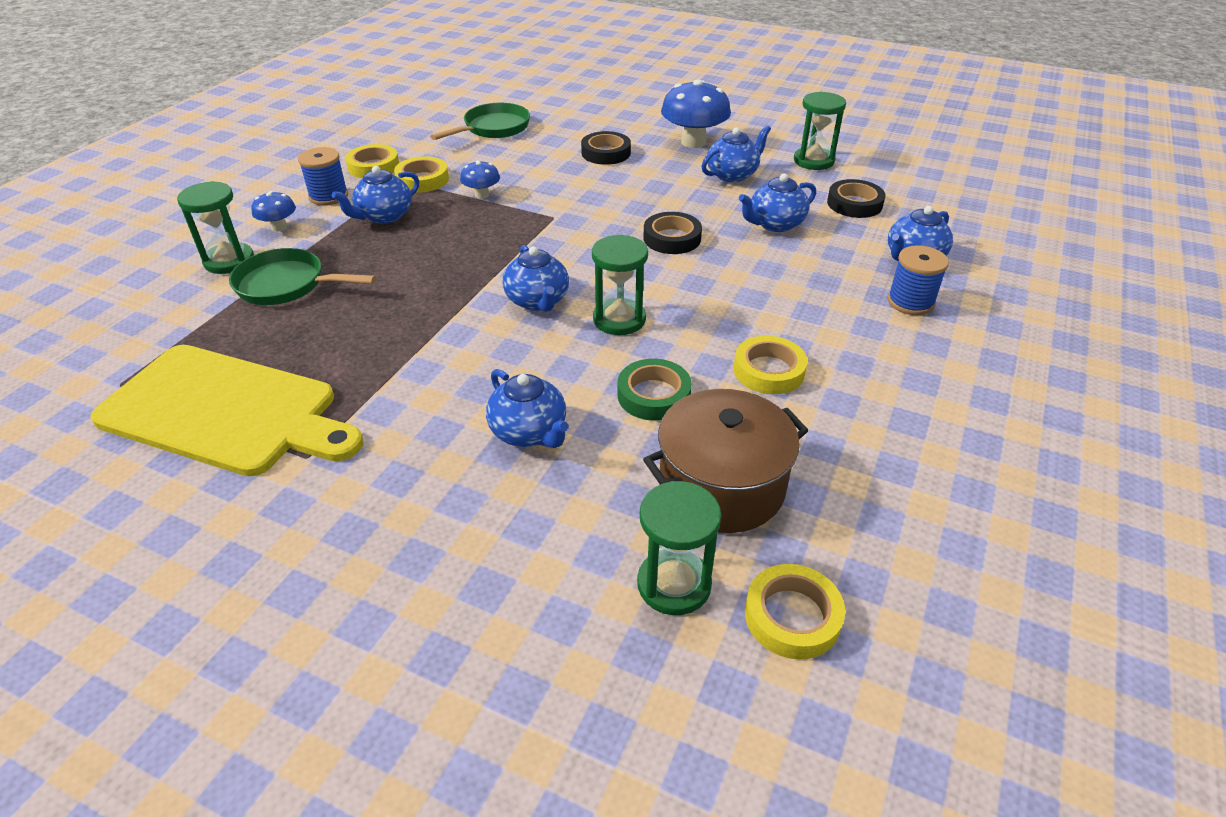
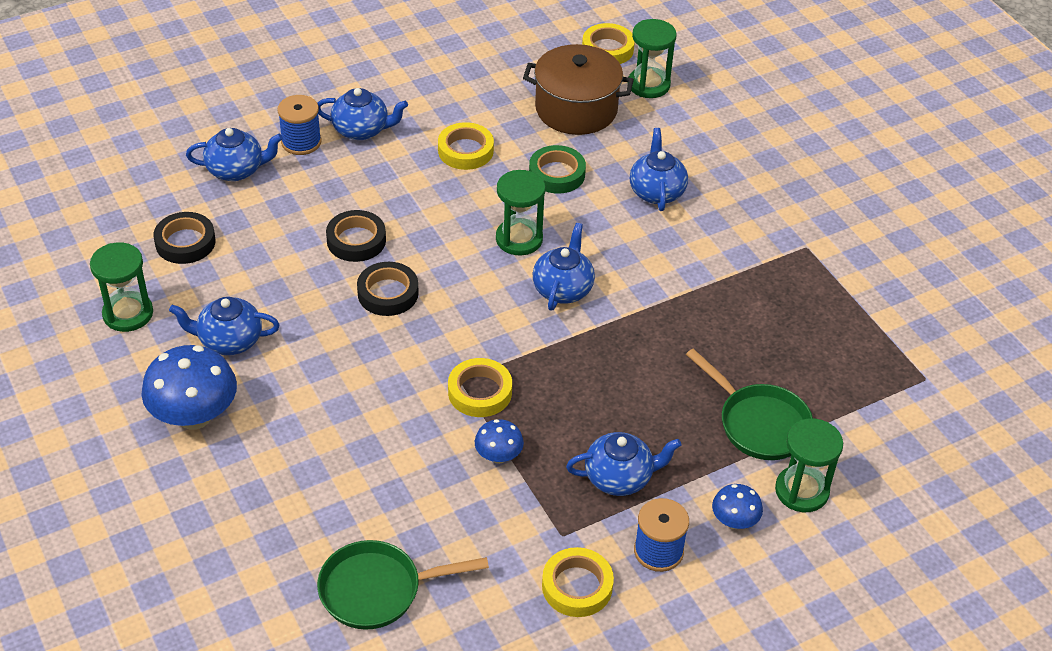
camera: 145 degrees left, 5 degrees up
(226, 411) = (850, 310): yellow cutting board -> none
(422, 179) = (539, 523): yellow tape -> yellow tape (480, 392)
(606, 153) = (305, 453): black tape -> black tape (356, 240)
(775, 224) = (284, 259): blue teapot -> blue teapot (362, 130)

